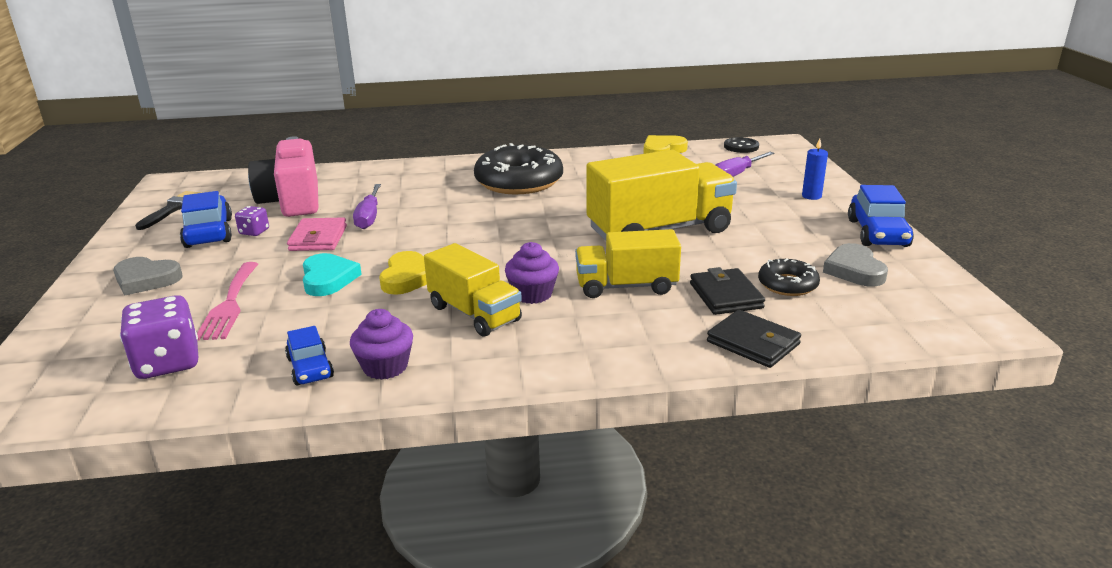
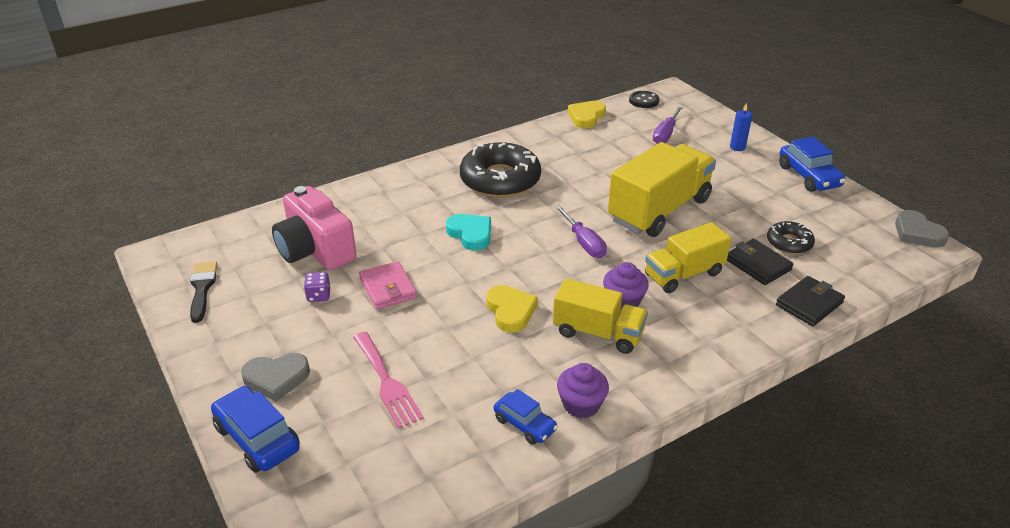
camera: 25 degrees left, 10 degrees up
(168, 363) = (401, 458): purple dice -> none
(209, 233) = (274, 308): blue car -> blue car (257, 438)
(328, 279) = (444, 331): turquoise heart -> turquoise heart (471, 234)
(369, 217) = (408, 252): purple screwdriver -> purple screwdriver (583, 242)
(753, 343) = (809, 304): black wallet -> black wallet turned 60 degrees counterclockwise
(854, 270) = (820, 217): grey heart -> grey heart (917, 233)

